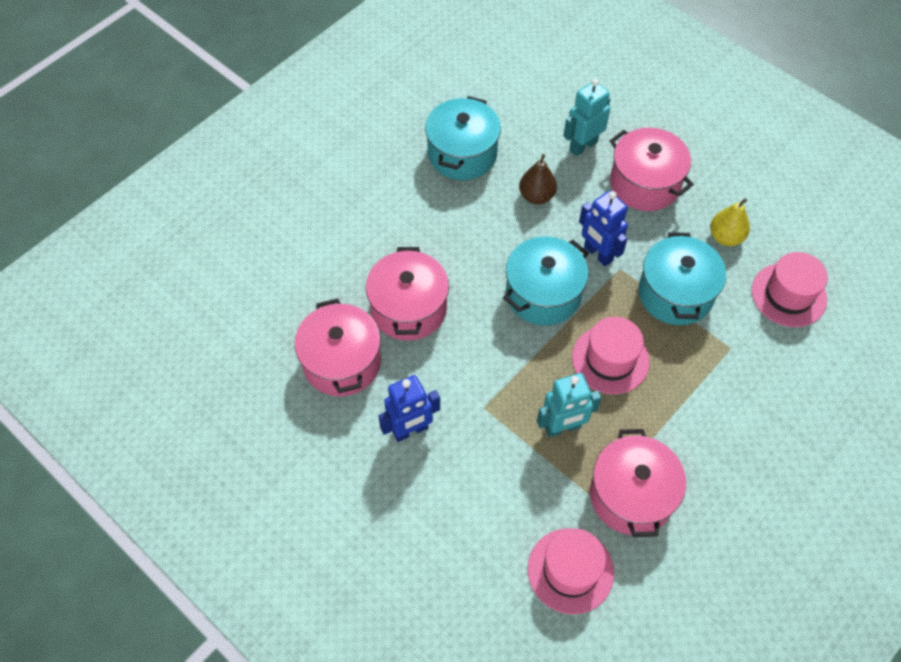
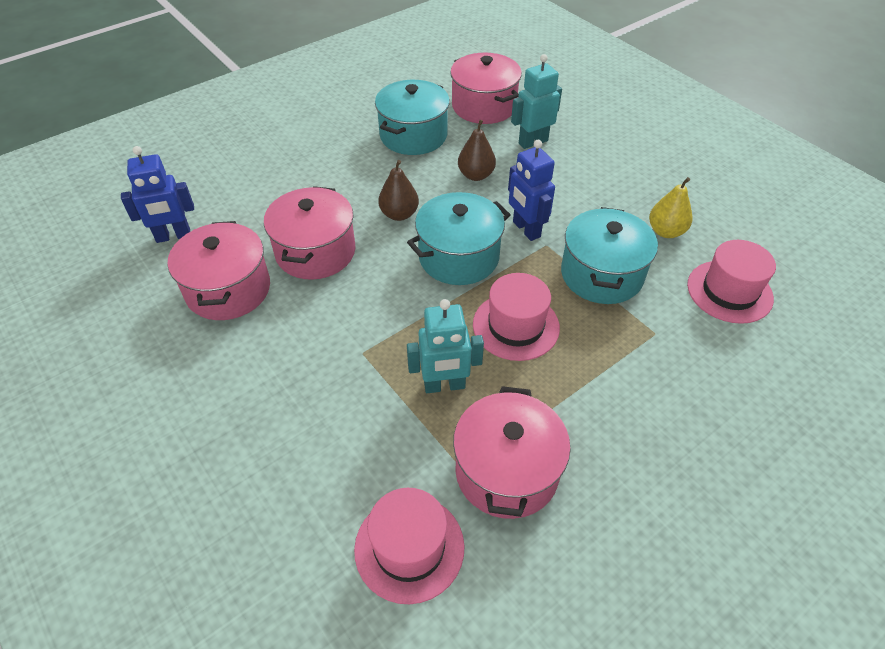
camera: 10 degrees right, 10 degrees down
(410, 430) = (274, 363): blue robot -> blue robot (173, 236)
(475, 254) = (399, 214): none -> brown pear
(644, 184) = (588, 178): pink pot -> pink pot (484, 106)

